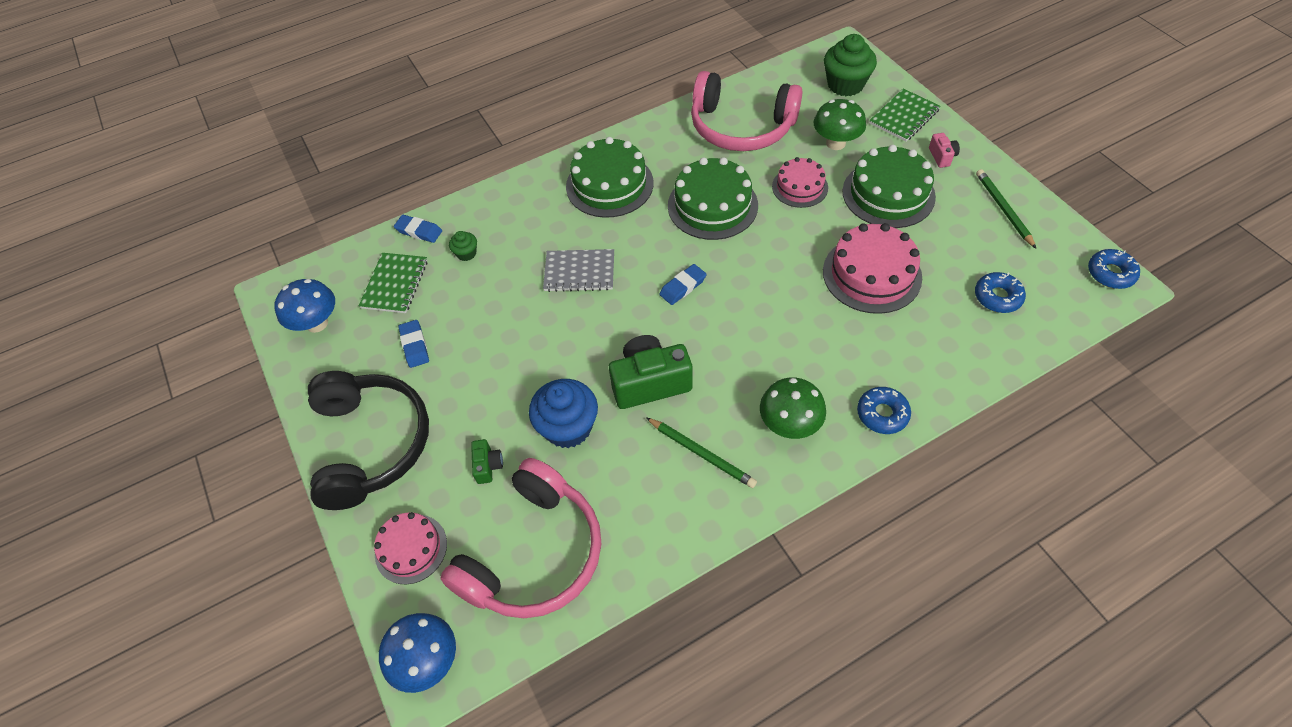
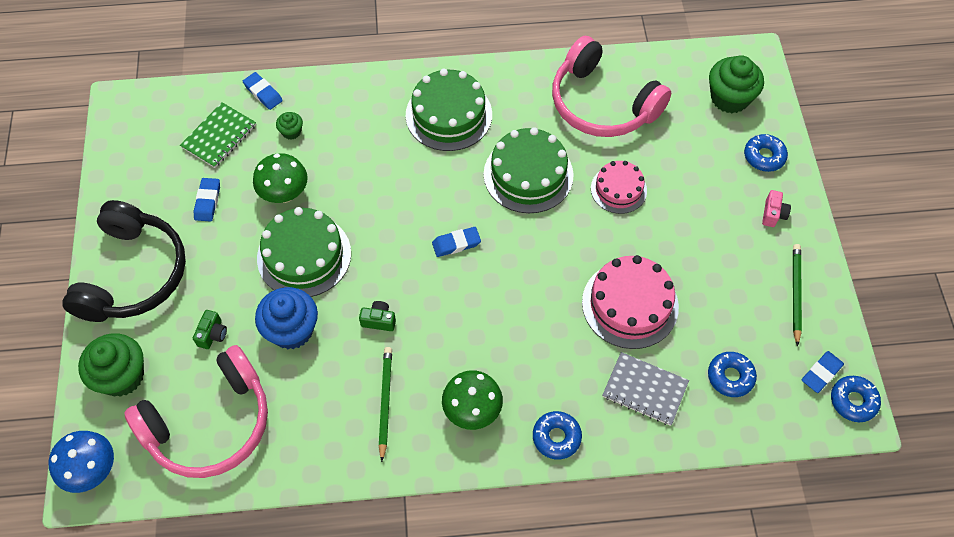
camera: 20 degrees right, 5 degrees up
(317, 323) = (141, 146): blue mushroom -> none
(411, 548) = (122, 376): pink cake -> green cupcake
(579, 272) = (376, 191): grey notebook -> grey notebook (645, 389)
(650, 383) = (379, 320): green camera -> green camera, size x0.47
(701, 453) = (385, 402): green pencil -> green pencil turned 150 degrees counterclockwise
(835, 143) = (680, 158): green mushroom -> green mushroom (284, 194)
(888, 194) = (696, 231): green cake -> green cake (304, 255)
(904, 117) = (764, 156): green notebook -> blue donut
(1069, 262) = (821, 373): none -> blue eraser

